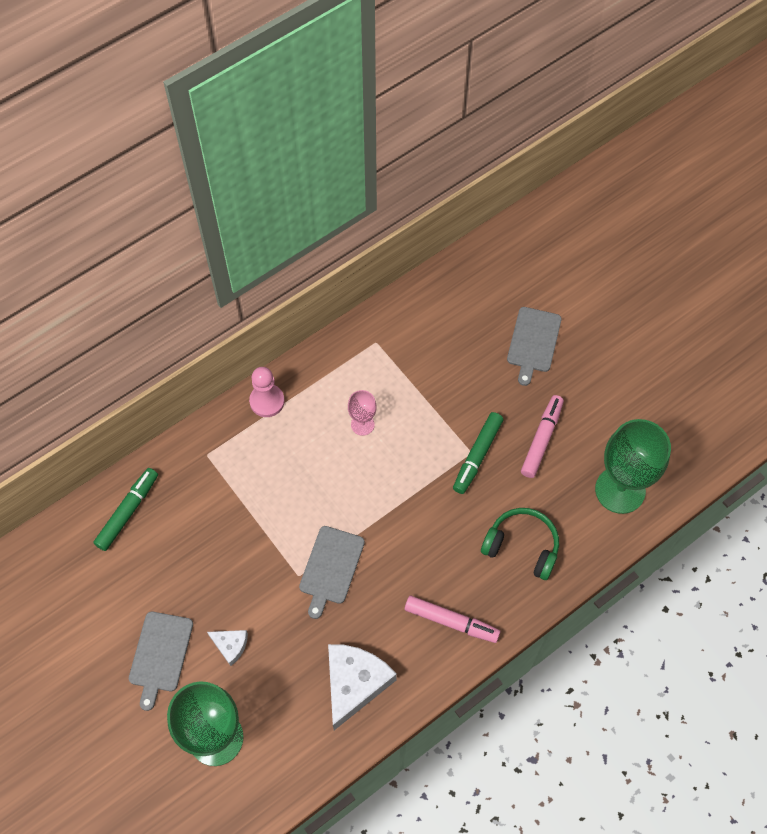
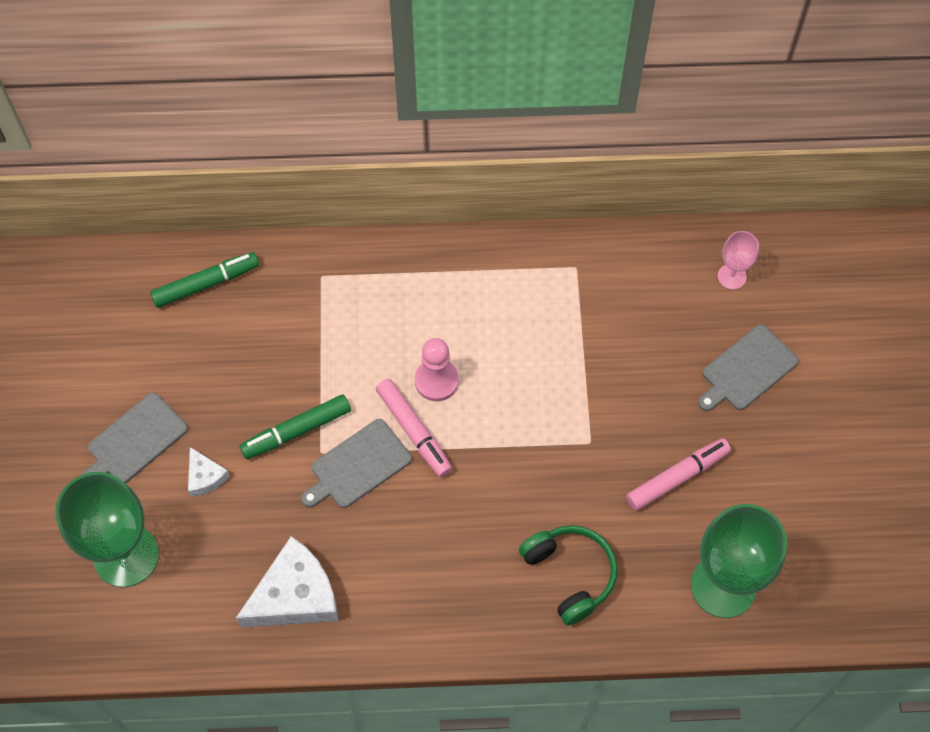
camera: 35 degrees right, 0 degrees up
(267, 401) = (419, 259): pink pawn -> pink pawn (436, 381)
(362, 424) = (498, 343): pink goblet -> pink goblet (731, 276)
(451, 621) = (438, 601): pink marker -> pink marker (414, 431)
(477, 456) = (594, 450): green marker -> green marker (296, 431)

